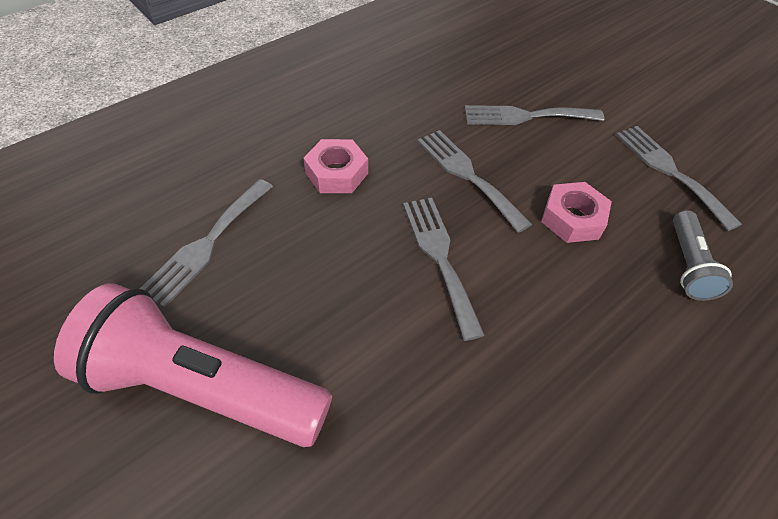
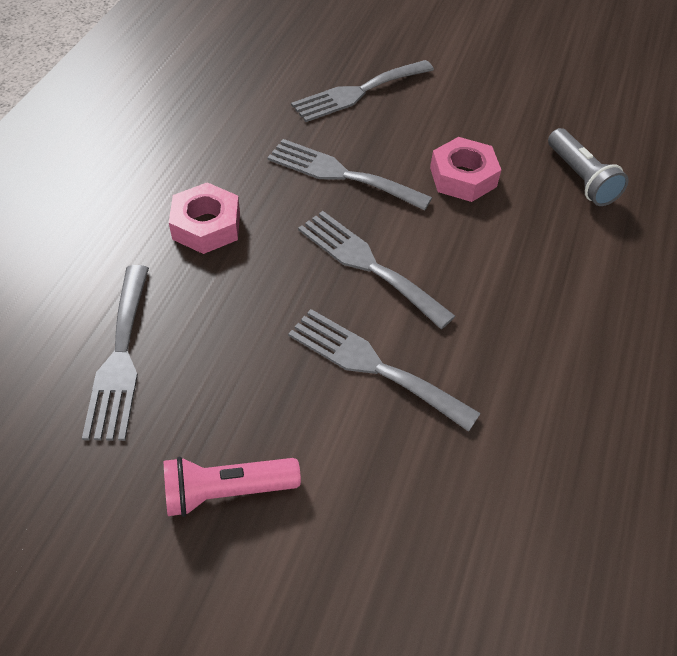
camera: 30 degrees left, 0 degrees up
(202, 386) = (226, 491): pink flashlight -> pink flashlight, size x0.49
(669, 171) = (518, 98): grey fork -> grey fork (373, 366)

